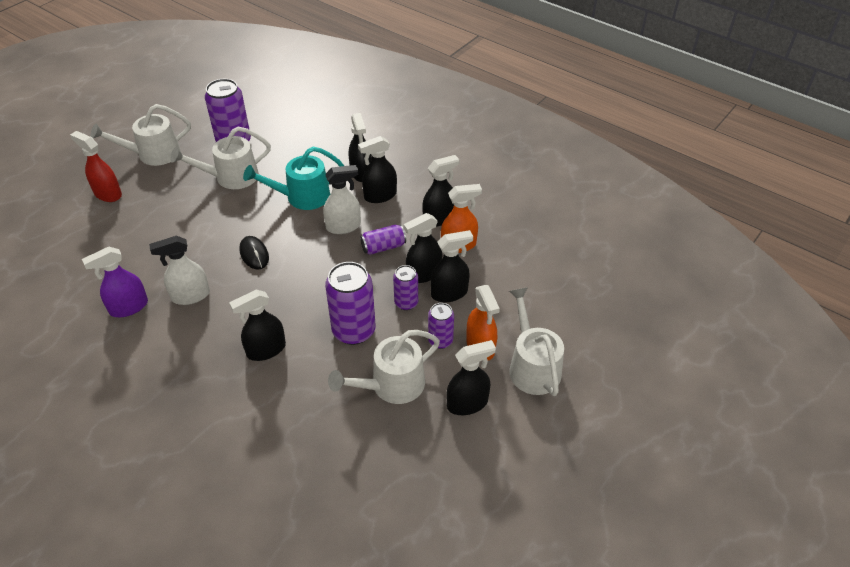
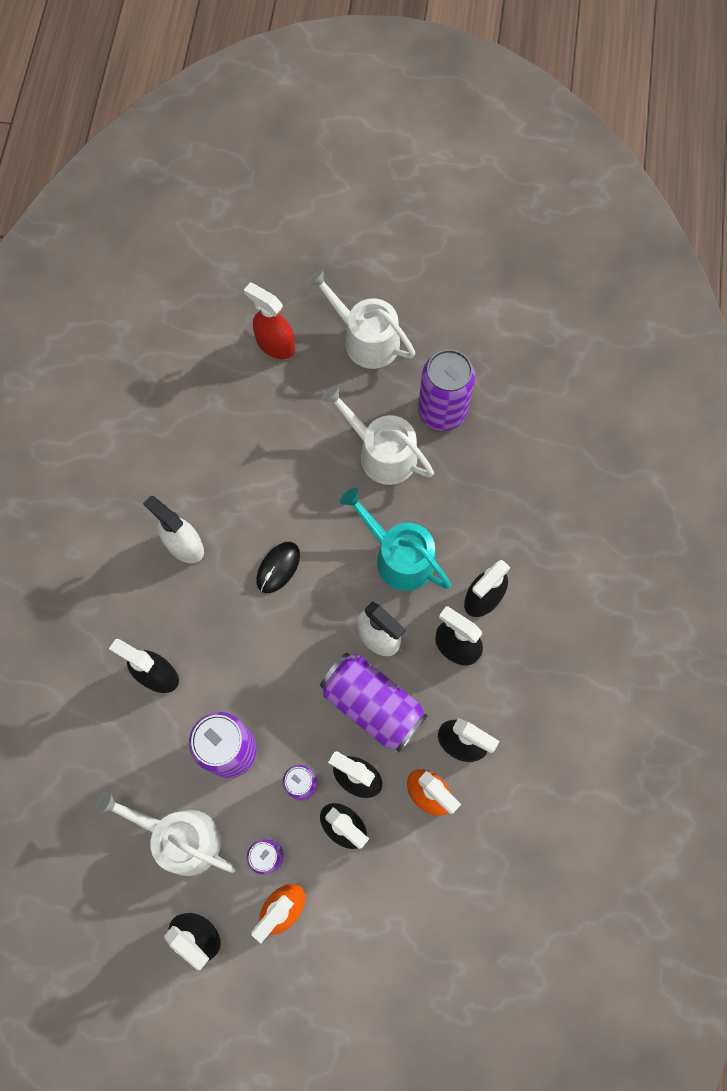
camera: 60 degrees right, 25 degrees up
(107, 194) = (275, 344): red spray bottle -> red spray bottle turned 60 degrees counterclockwise
(128, 307) = (136, 496): purple spray bottle -> none
(383, 247) = (372, 705): purple can -> purple can, size x1.77
(532, 366) = (287, 984): white watering can -> none

